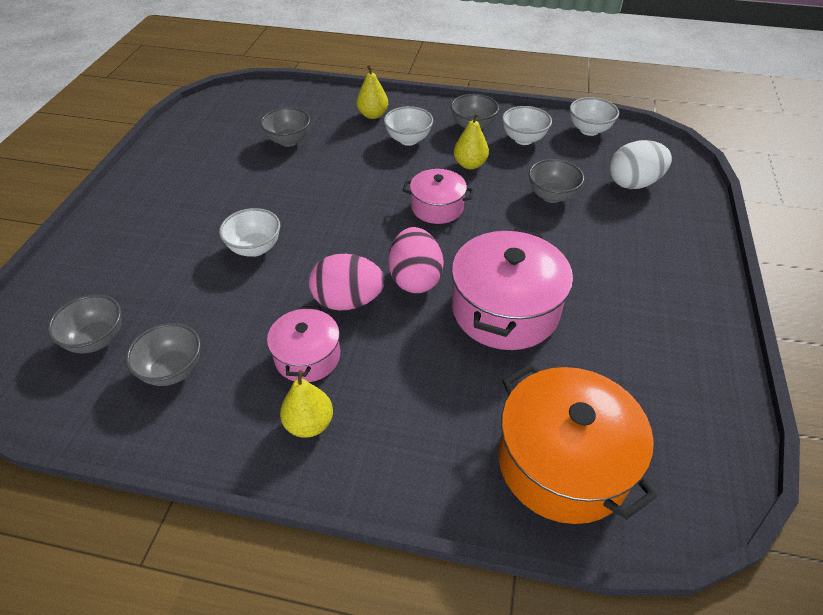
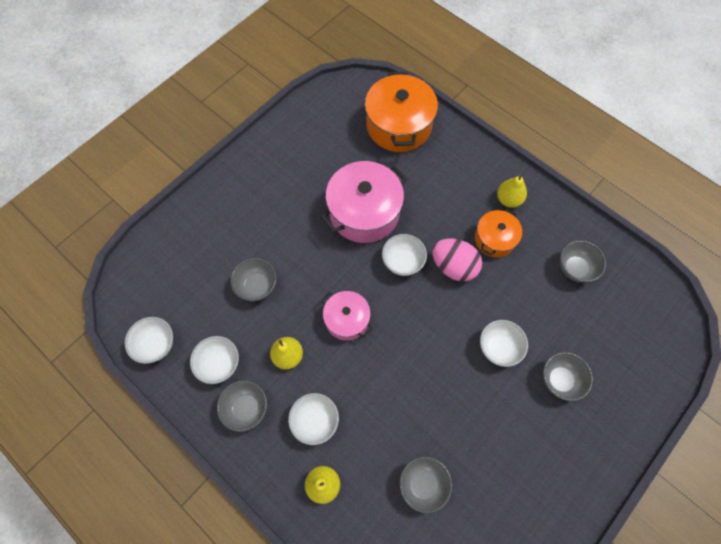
camera: 150 degrees left, 20 degrees up
(97, 340) = (620, 316): grey bowl -> grey bowl (560, 380)
(307, 356) = (494, 239): pink pot -> orange pot
(415, 279) = (402, 262): pink egg -> white bowl
(633, 183) = (189, 266): white egg -> none

